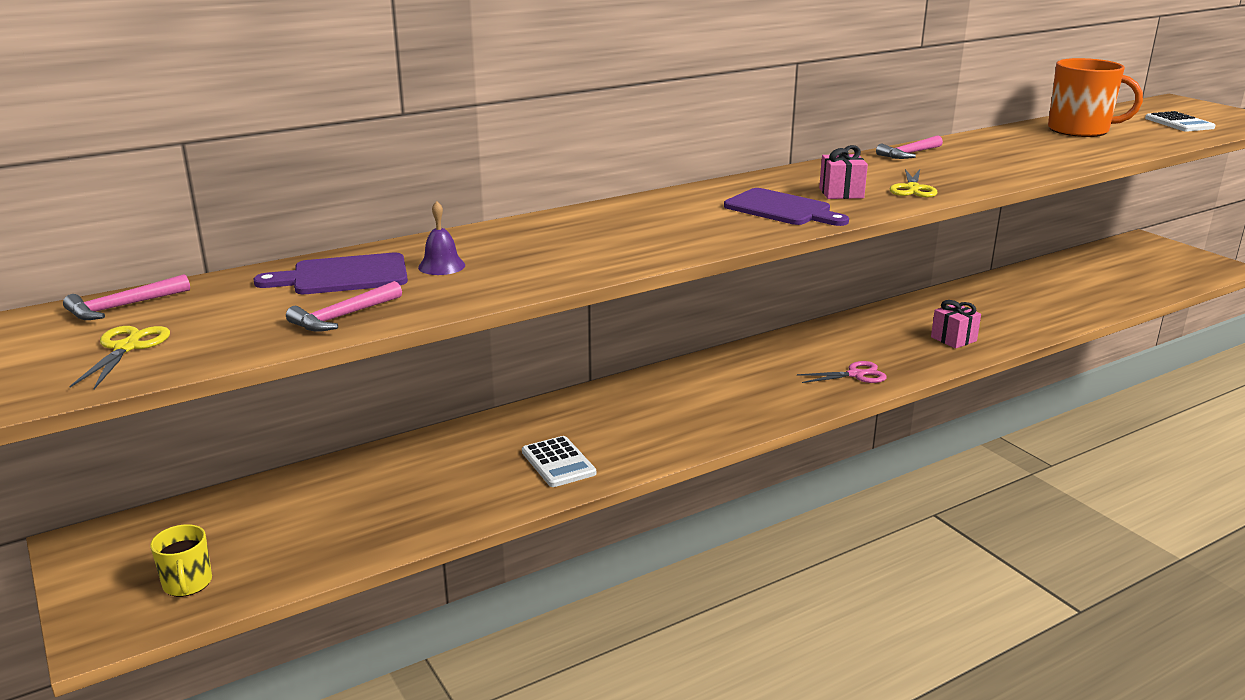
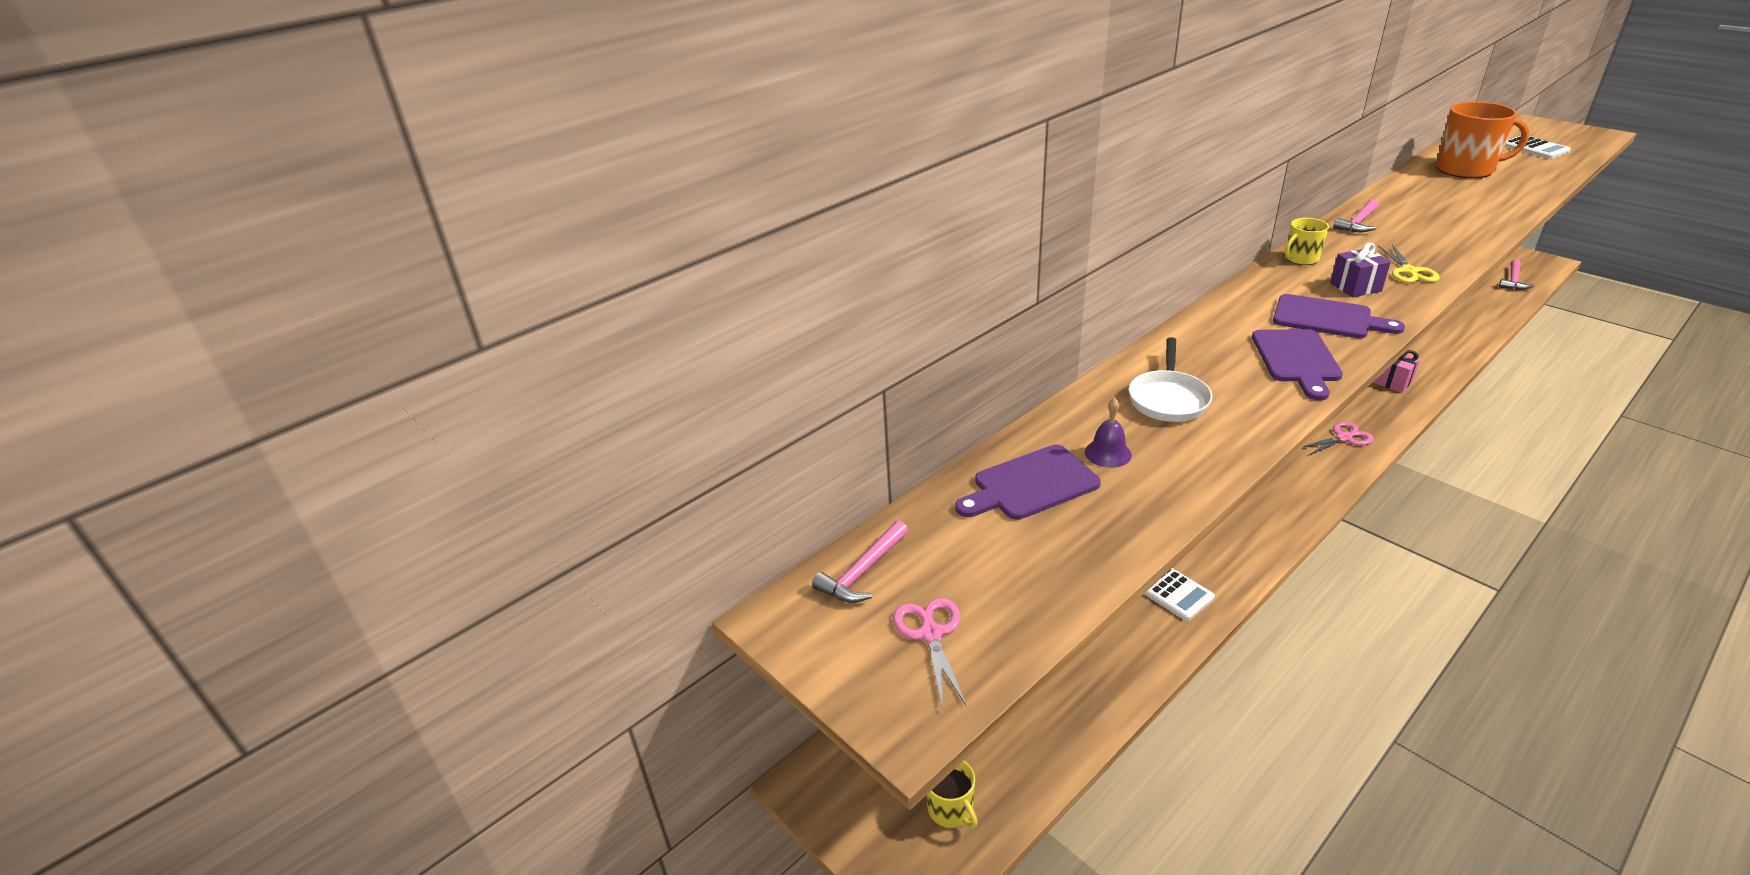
camera: 10 degrees left, 10 degrees up
(127, 347) = (931, 634): yellow scissors -> pink scissors
(343, 317) = (1092, 546): pink hammer -> pink hammer (1513, 281)
(548, 241) = (1168, 399): none -> white pan
(710, 231) = (1296, 359): none -> purple cutting board
(814, 170) = (1301, 259): none -> yellow mug
(841, 193) = (1355, 287): pink gift -> purple gift

